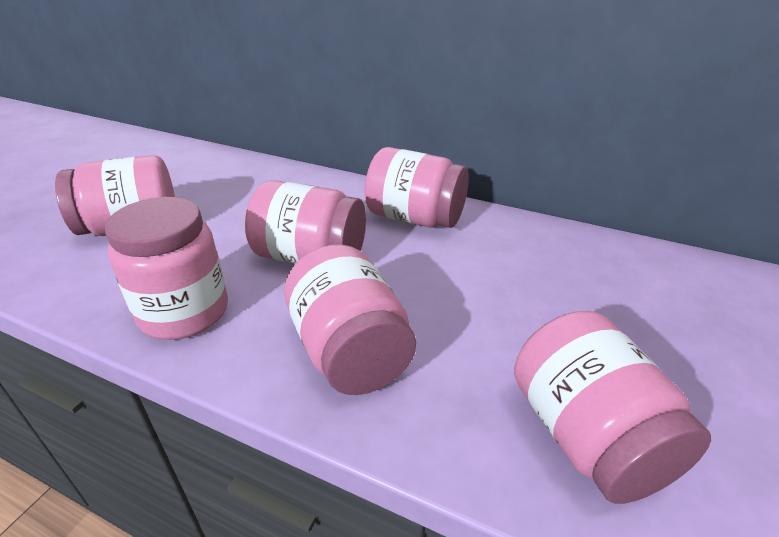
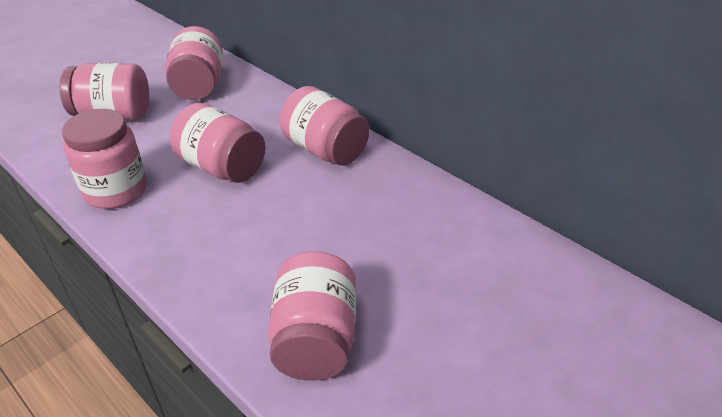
camera: 20 degrees right, 5 degrees up
(350, 351) = (204, 244): pink jar -> pink jar (199, 86)

